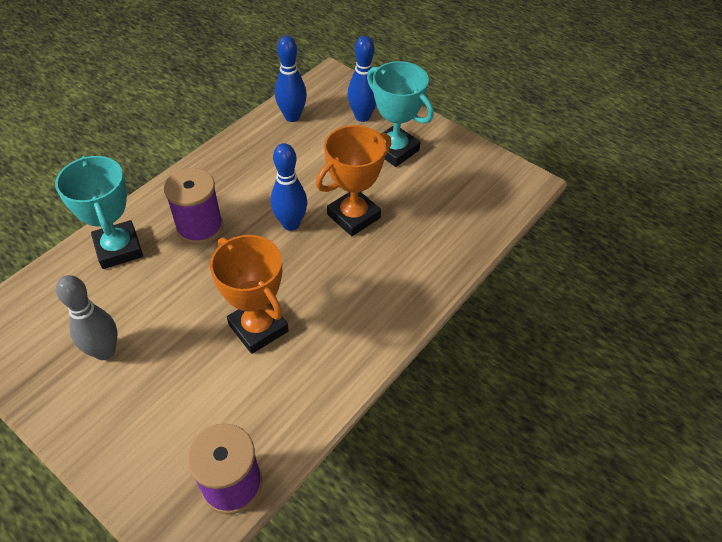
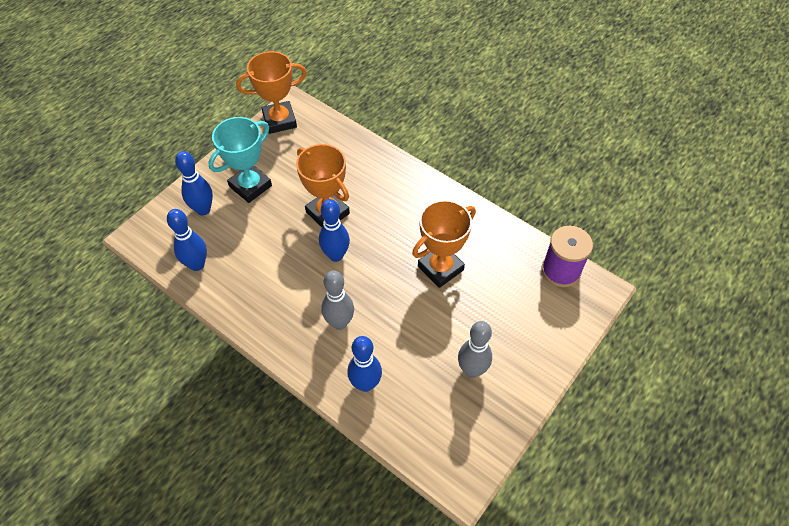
camera: 90 degrees left, 5 degrees up
(119, 248) = (365, 384): turquoise trophy -> blue bowling pin
(200, 227) = (339, 323): purple spool -> grey bowling pin
(499, 170) = (279, 120): none -> orange trophy

